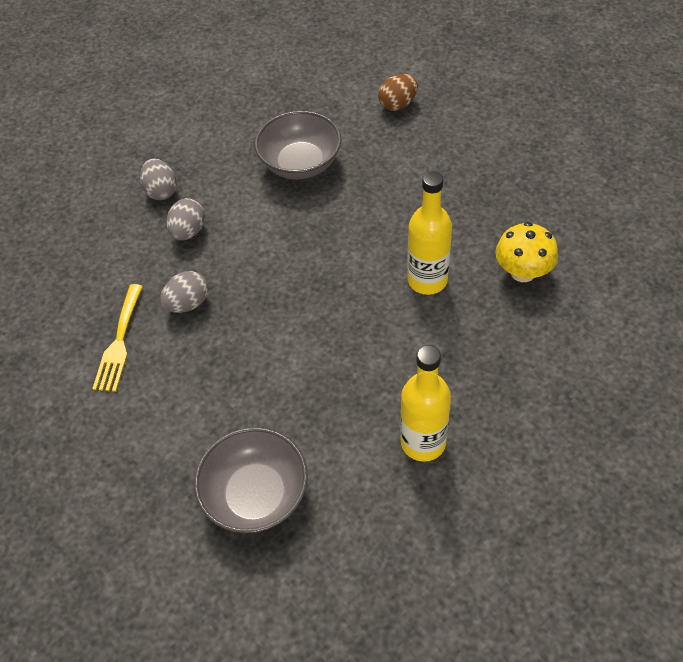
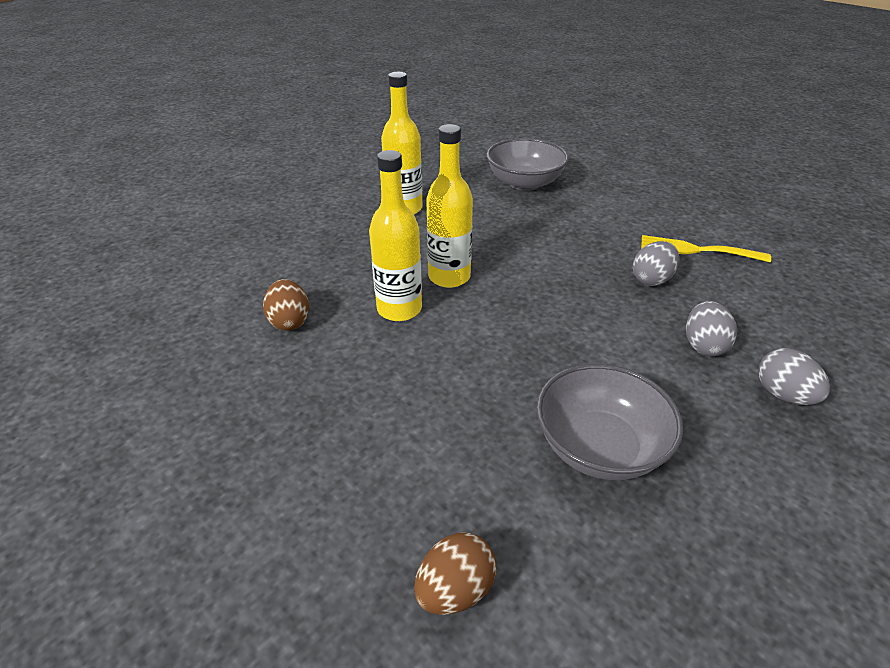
camera: 170 degrees right, 15 degrees down
(119, 342) = (696, 250): yellow fork -> yellow fork turned 75 degrees counterclockwise
(379, 318) = (449, 277): none -> yellow bottle
(522, 272) = (289, 321): yellow mushroom -> brown egg

